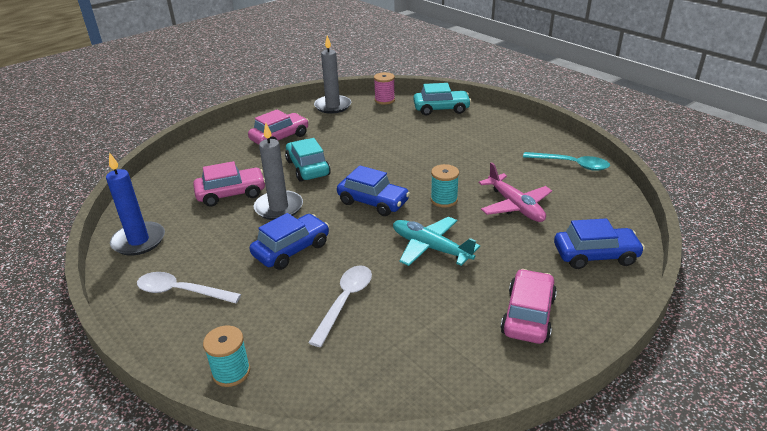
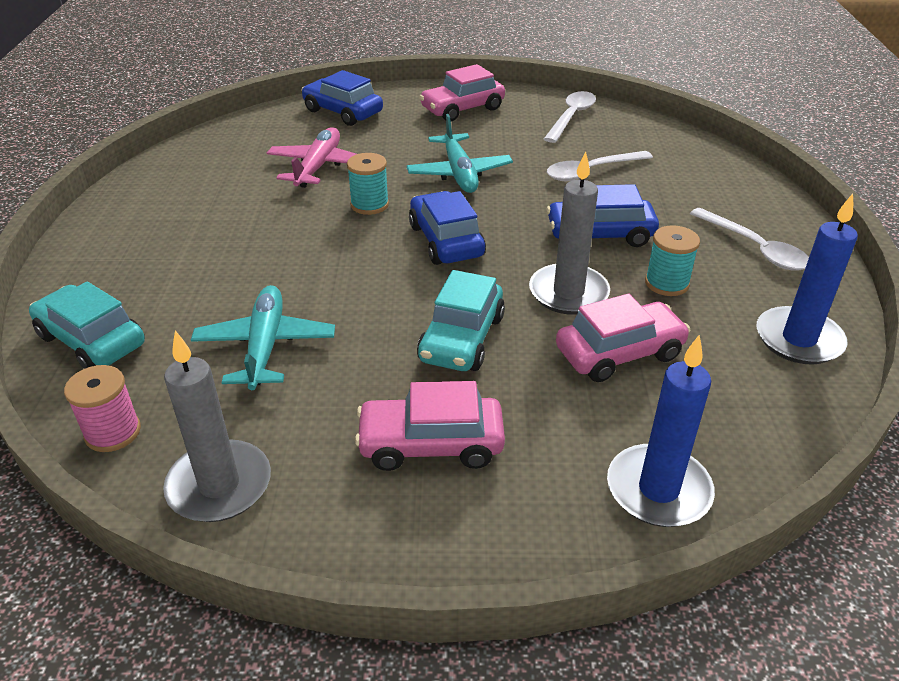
camera: 140 degrees left, 5 degrees up
(186, 160) = (658, 490): none -> blue candle
(231, 194) = (619, 353): pink car -> pink car turned 135 degrees clockwise
(231, 372) = (730, 170): turquoise spool -> turquoise spool (666, 283)
(380, 133) = (265, 346): none -> turquoise plane
(430, 366) = (571, 117): none -> white spoon
(571, 164) = (175, 172): turquoise spoon -> none

